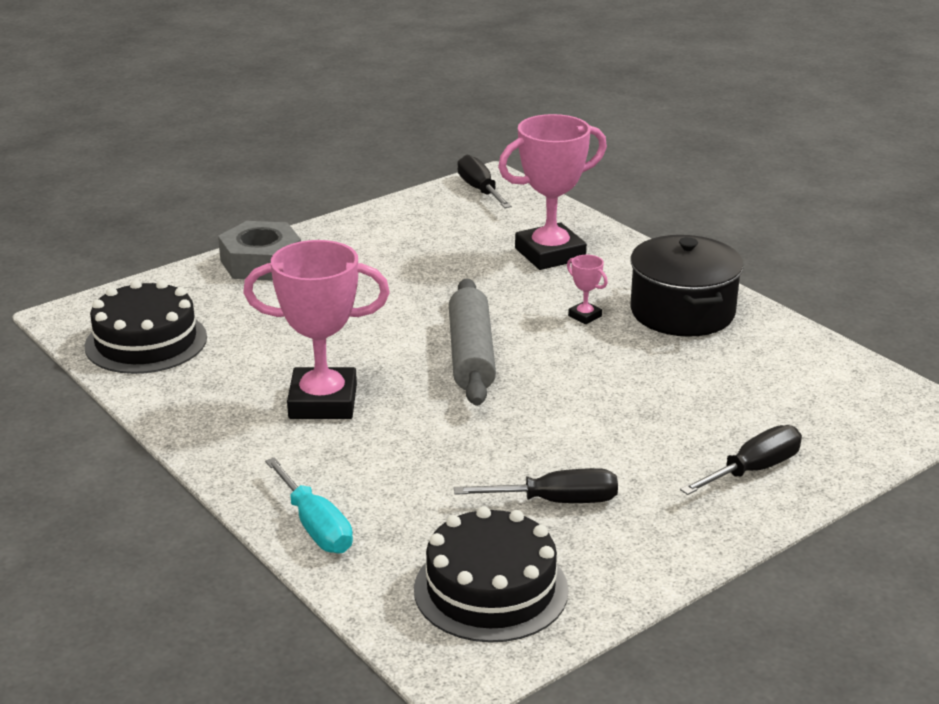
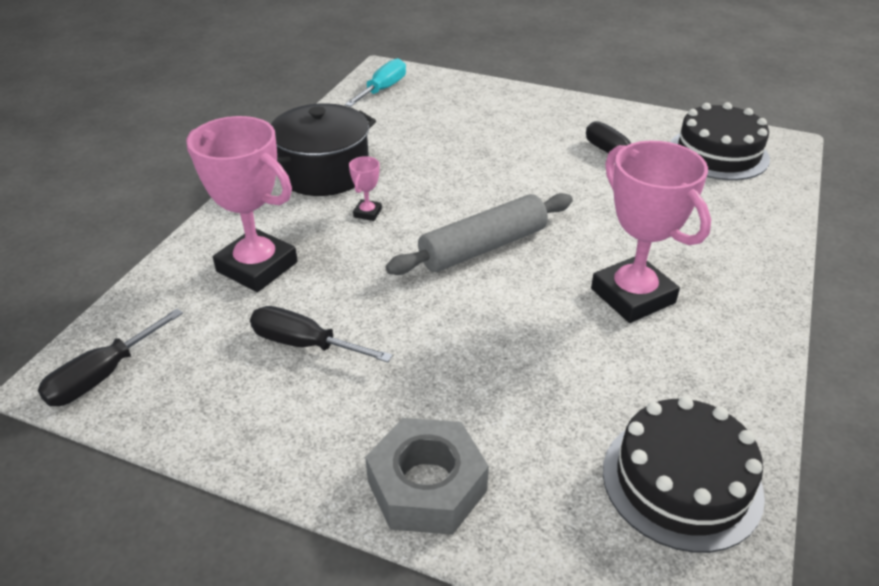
camera: 120 degrees left, 10 degrees up
(315, 526) = (762, 233): turquoise screwdriver -> turquoise screwdriver (383, 89)
(753, 470) = (506, 107): black screwdriver -> black screwdriver (304, 344)

